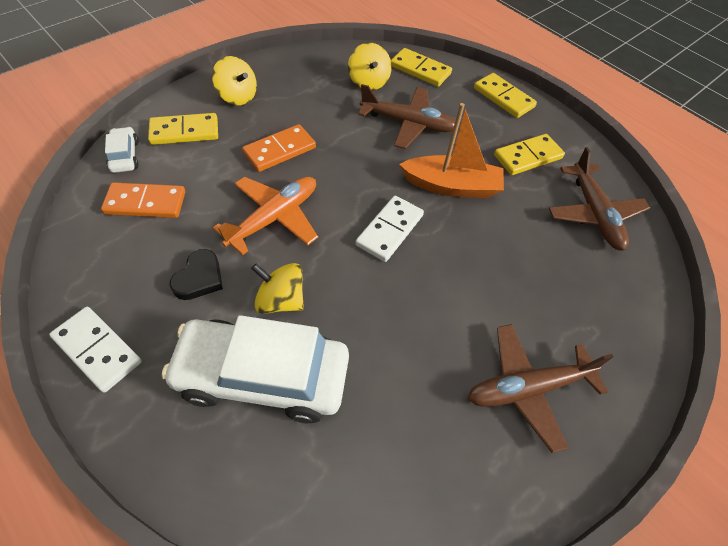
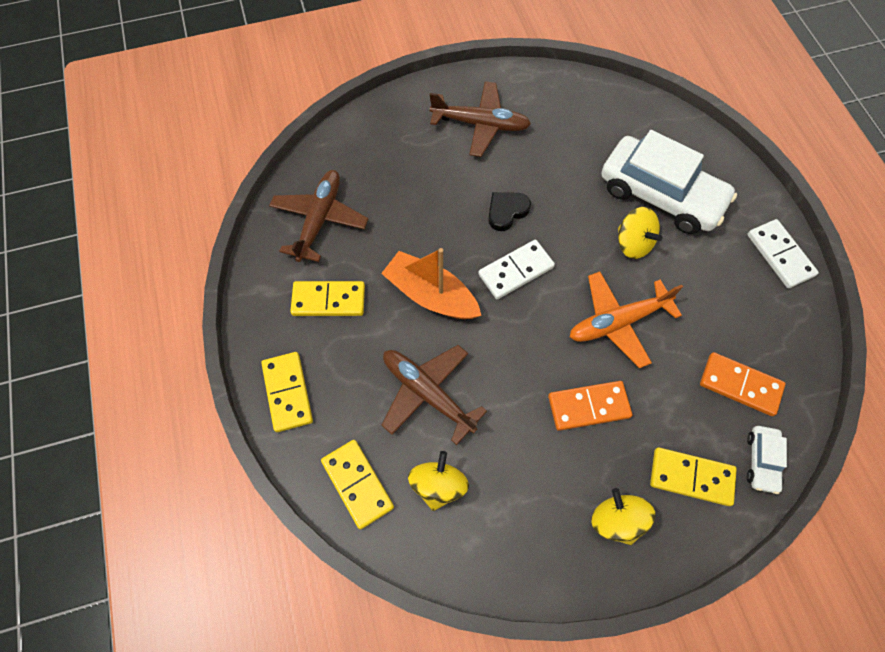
camera: 150 degrees left, 10 degrees up
(199, 278) = (696, 286): black heart -> black heart (506, 211)

